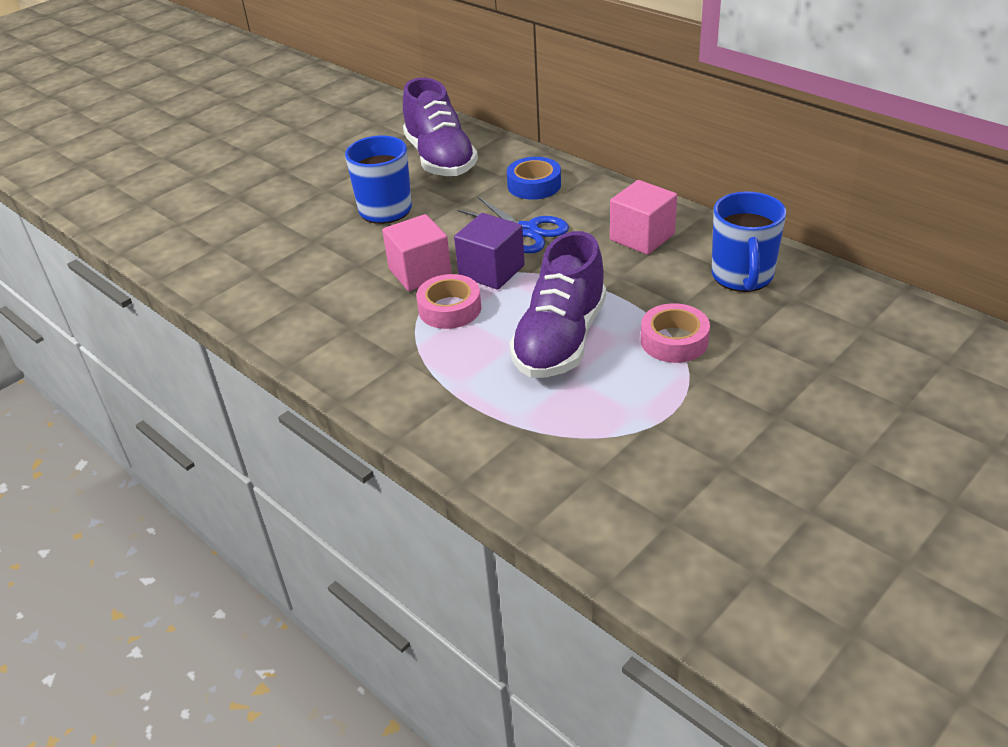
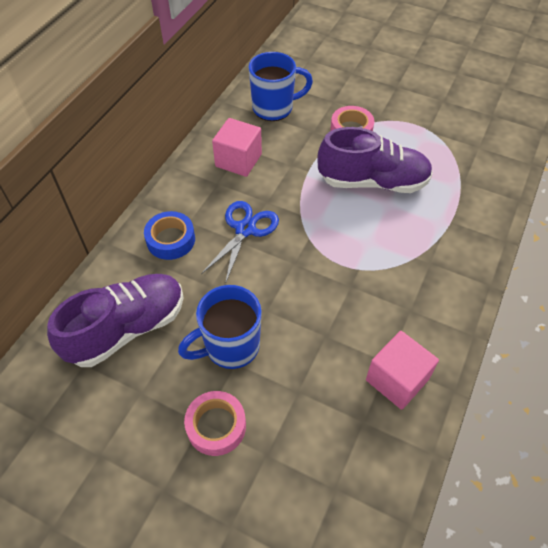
camera: 110 degrees left, 15 degrees up
(420, 272) = (323, 285): pink cube -> pink cube (397, 380)
(450, 309) = (363, 251): pink tape -> pink tape (216, 426)
(491, 271) = (307, 238): purple cube -> none

